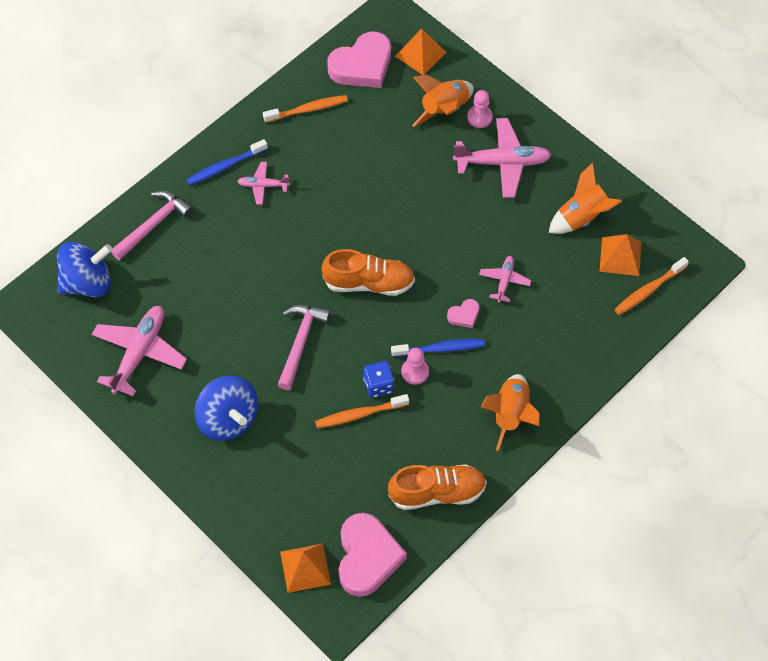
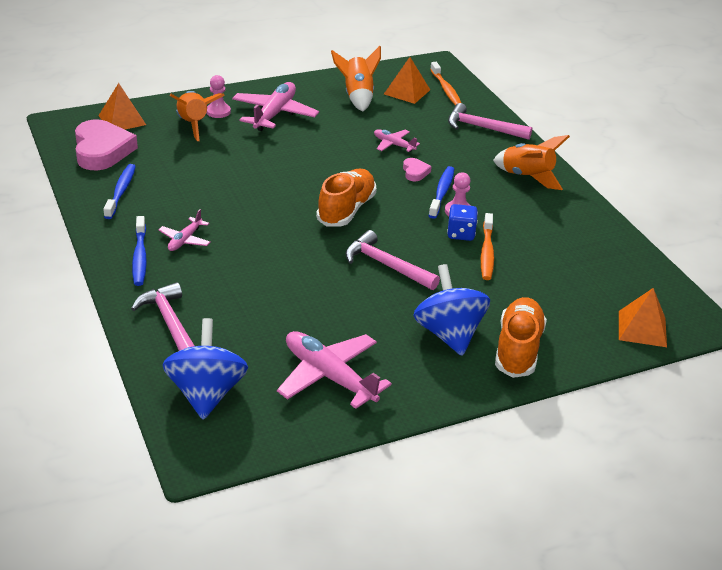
camera: 70 degrees left, 25 degrees down
(228, 419) = (449, 334): blue spinning top -> blue spinning top turned 90 degrees counterclockwise
(307, 110) = (121, 192): orange toothbrush -> blue toothbrush
(367, 557) = (642, 288): pink heart -> none
(437, 492) = (589, 233): orange shoe -> orange shoe (518, 349)
(586, 348) = (482, 128): none -> pink hammer

